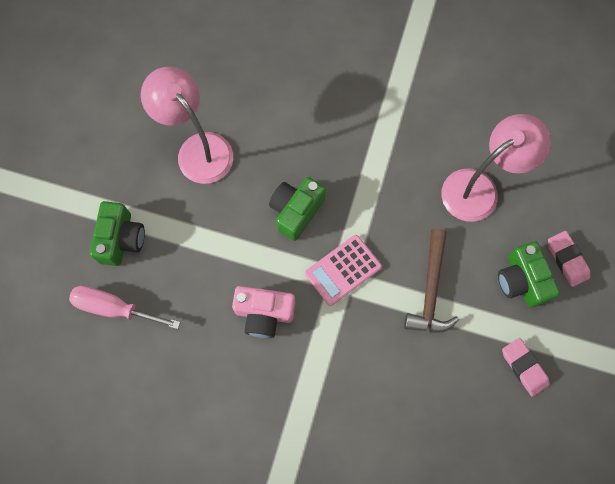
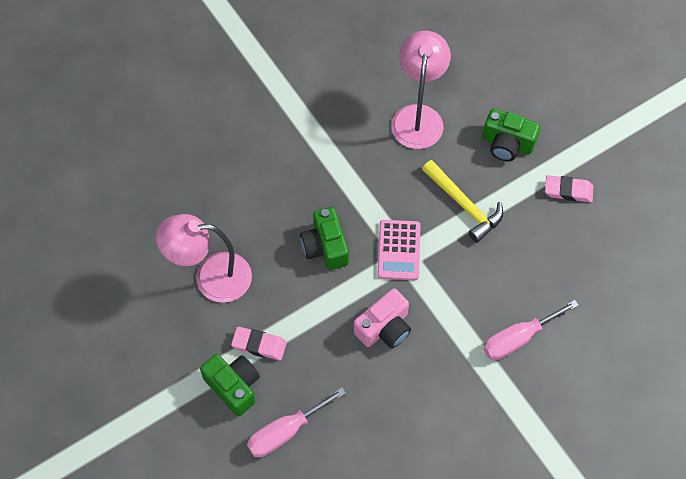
camera: 50 degrees left, 10 degrees down
(346, 431) = (518, 338): none -> pink screwdriver
(430, 290) = (464, 205): brown hammer -> yellow hammer
(567, 259) = (517, 105): pink eraser -> pink eraser (259, 345)

